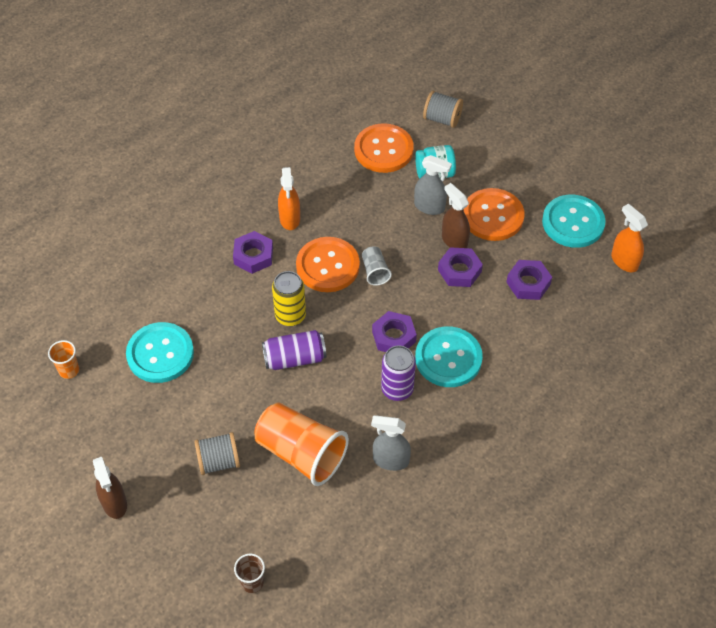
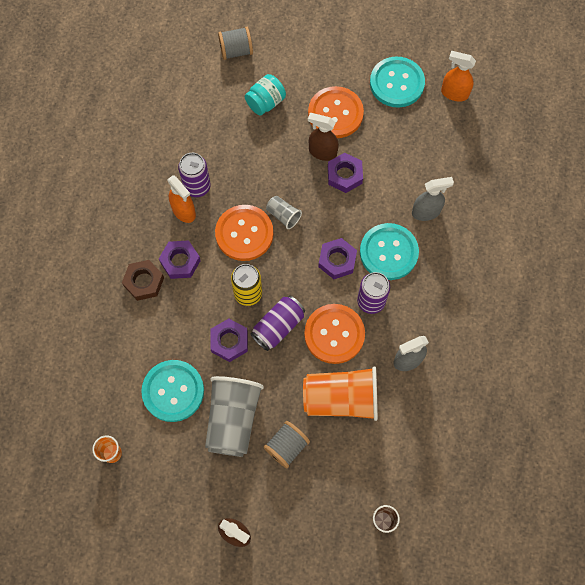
camera: 35 degrees left, 15 degrees up
(191, 409) = (233, 419): none -> grey cup
(209, 253) = (144, 282): none -> brown nut
(317, 206) = (197, 187): none -> purple can
(383, 150) = (211, 106): orange button -> orange button (334, 334)
(429, 207) = (283, 134): grey spray bottle -> grey spray bottle (426, 212)
(528, 283) = (401, 154): purple nut -> purple nut (229, 341)

